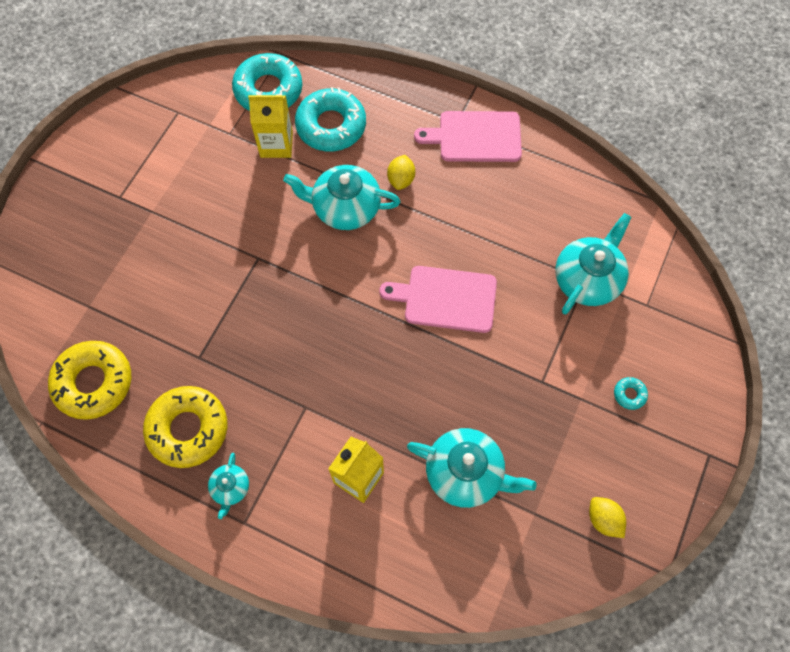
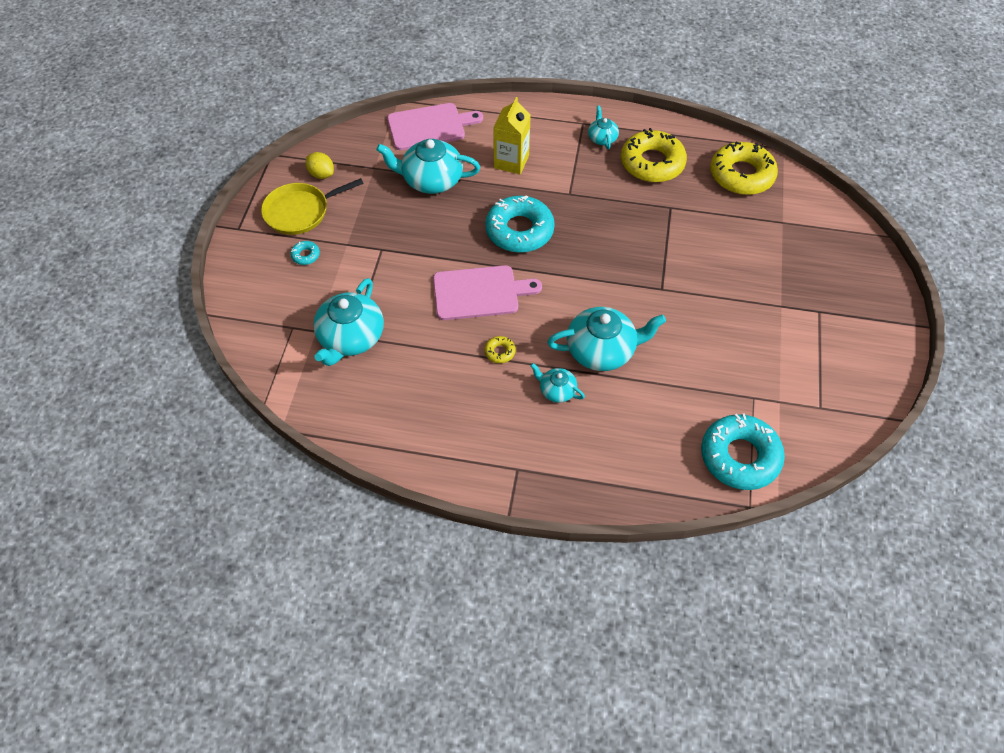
camera: 165 degrees right, 10 degrees down
(276, 144) = (699, 397): yellow carton -> none
(331, 126) = (652, 431): turquoise donut -> turquoise donut (519, 230)
(401, 179) = (557, 390): yellow lemon -> turquoise teapot
(443, 229) = (500, 352): none -> yellow donut
(475, 137) = (492, 456): pink cutting board -> pink cutting board (429, 126)
(633, 463) = (300, 211): none -> yellow pan

